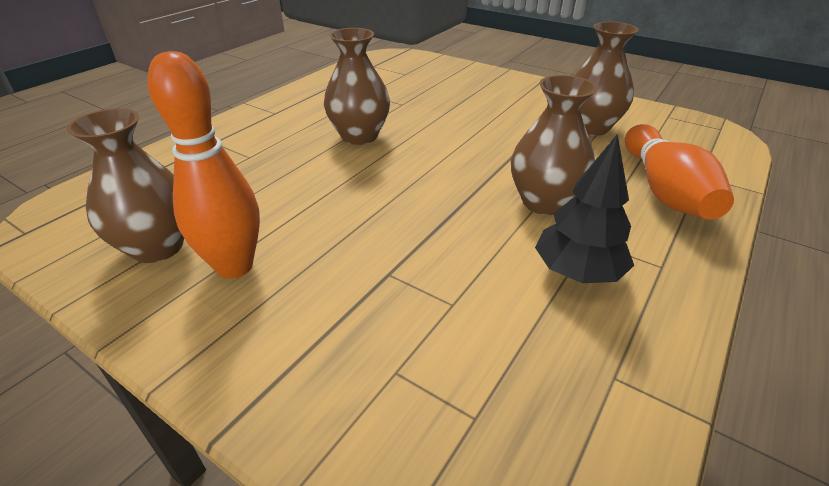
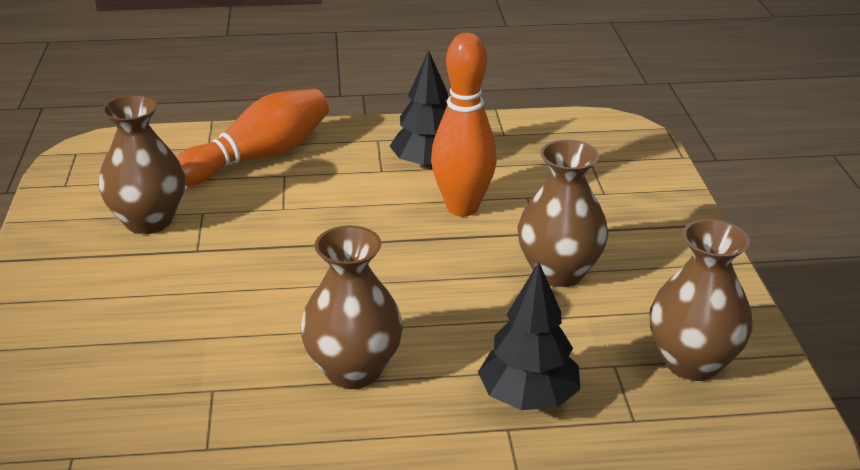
camera: 130 degrees left, 5 degrees down
(234, 266) = (640, 304): orange bowling pin -> orange bowling pin (462, 207)
(253, 172) = (528, 398): none -> black tree
(544, 202) = (350, 202): brown vase -> brown vase (558, 272)

